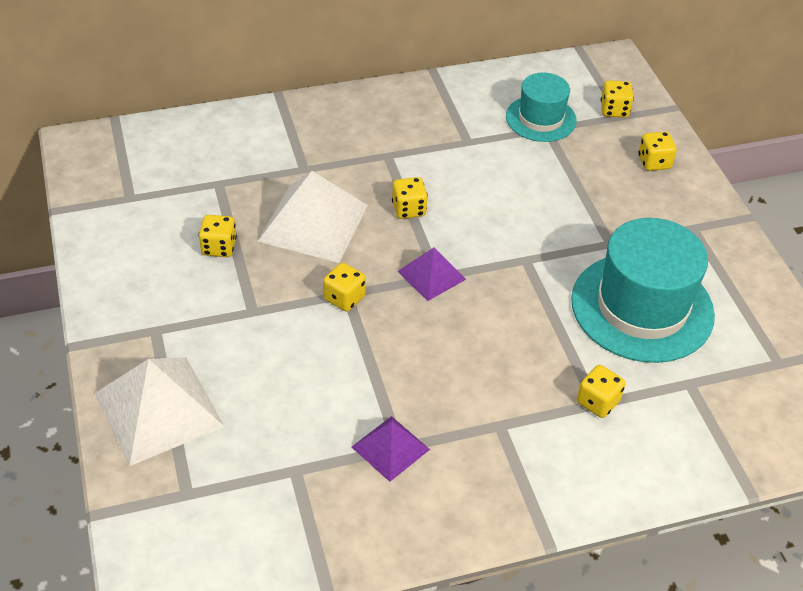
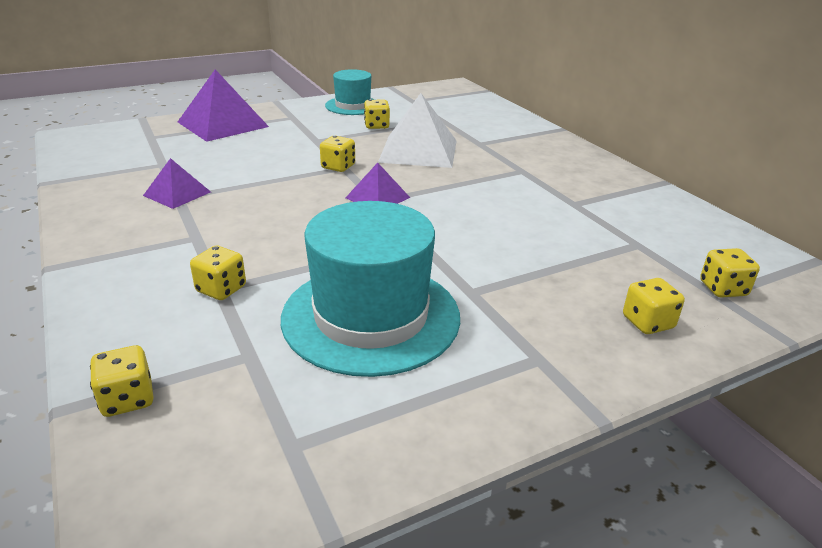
camera: 80 degrees right, 15 degrees down
(158, 409) = (223, 124): white pyramid -> purple pyramid
(409, 209) = (457, 183): yellow dice -> yellow dice (128, 399)
(541, 118) = (651, 240): turquoise hat -> turquoise hat (353, 106)

